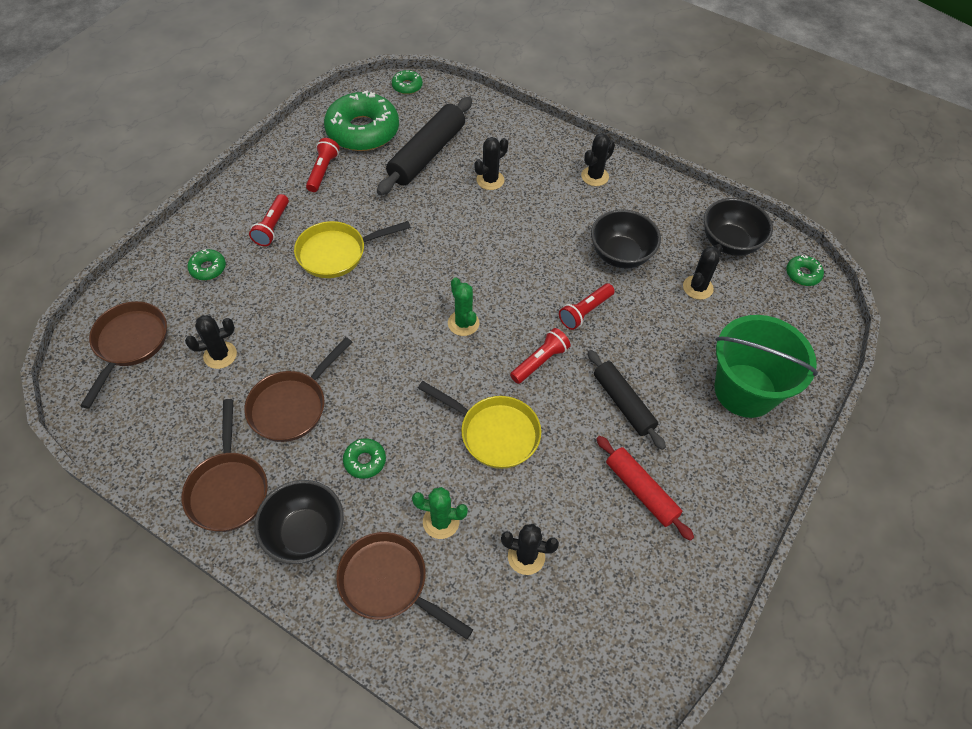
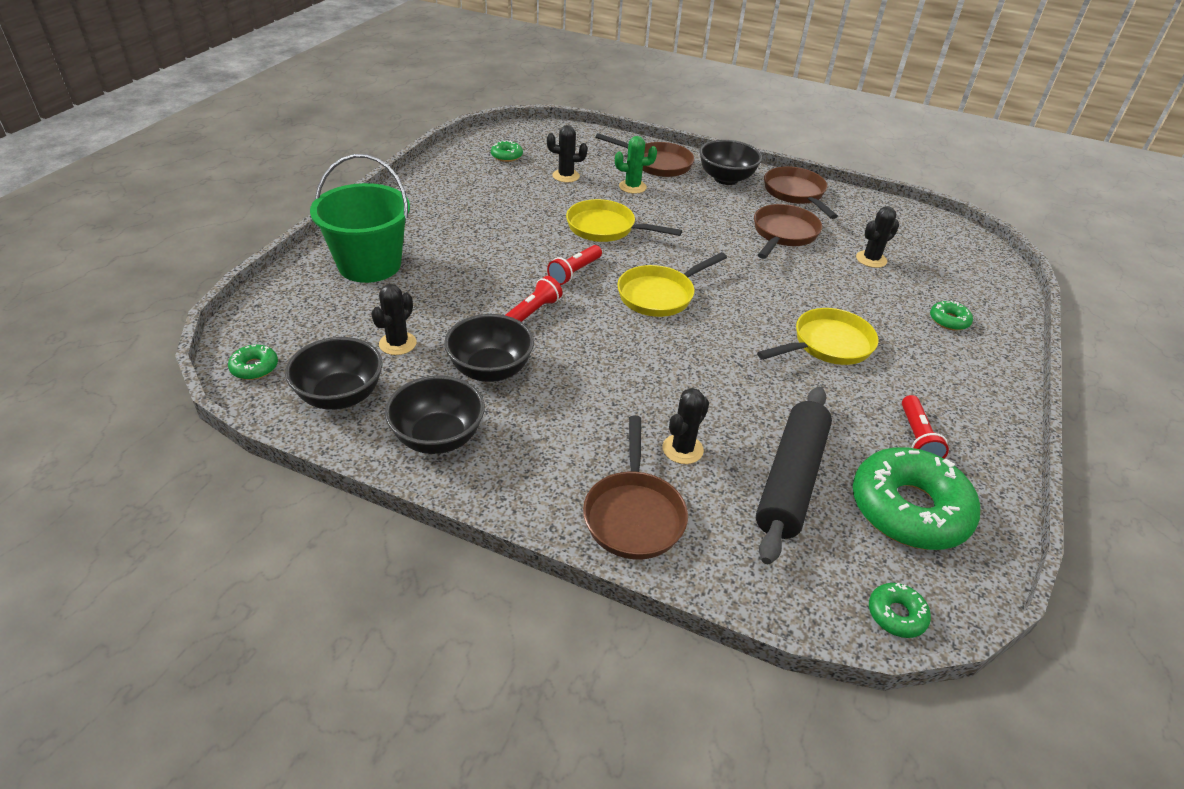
camera: 170 degrees right, 15 degrees down
(129, 344) = (956, 261): brown pan -> brown pan (633, 514)
(272, 227) = (920, 365): red flashlight -> none
(365, 461) = (704, 210): green donut -> green donut (506, 156)
(463, 323) = (659, 295): green cactus -> yellow pan
(594, 176) = (528, 471): black cactus -> none
(623, 403) = (491, 250): black rolling pin -> none
(641, 491) = (479, 206): red rolling pin -> none
(654, 204) = (438, 438): none -> black bowl

